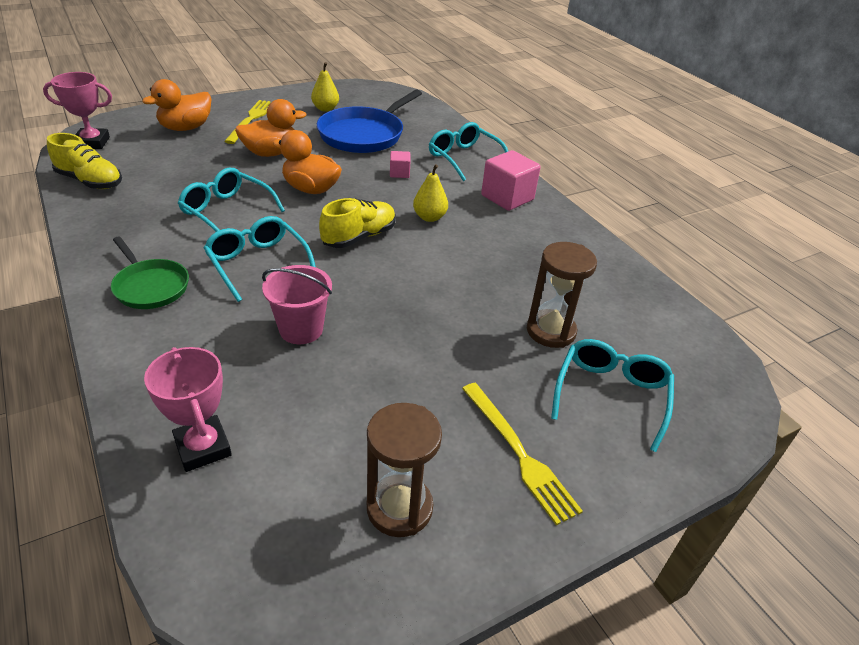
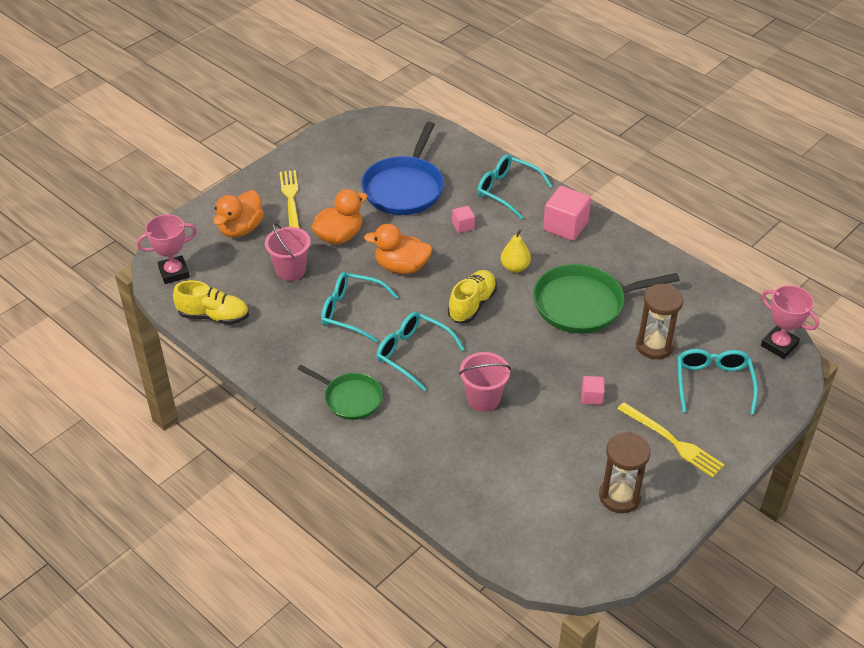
camera: 15 degrees left, 5 degrees up
(200, 166) = (290, 270): none -> pink bucket
(203, 447) = (480, 499): pink trophy -> pink trophy (779, 345)
(325, 109) = (348, 164): yellow pear -> none
(438, 365) = (592, 397): none -> pink cube
(486, 268) = (583, 304): none -> green pan

